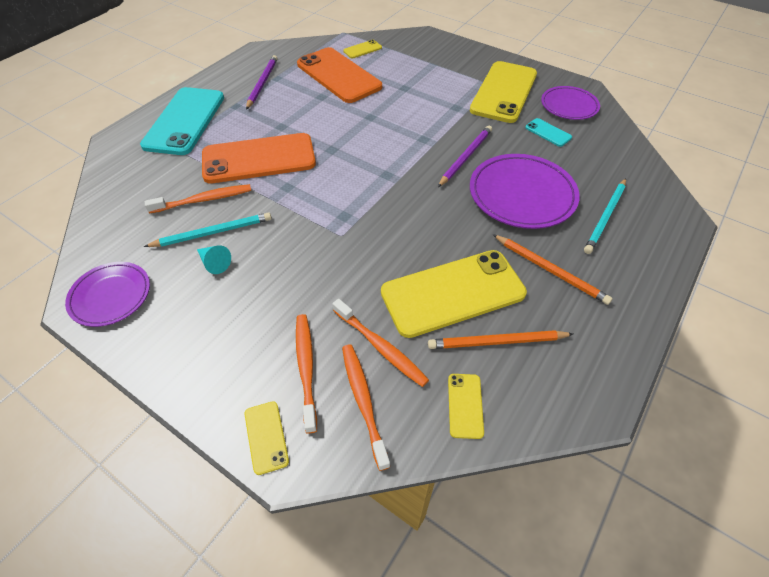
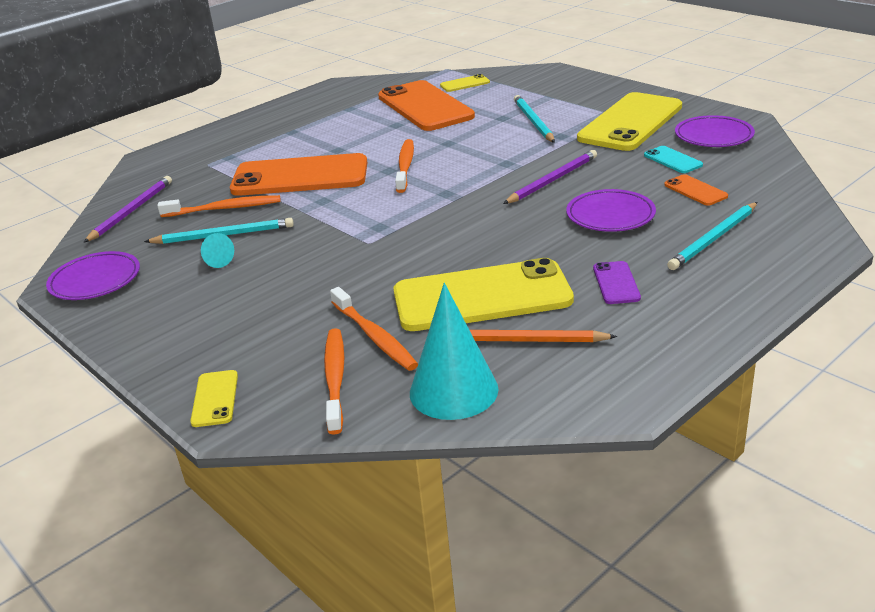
camera: 15 degrees right, 20 degrees down
(185, 121) = (229, 144): turquoise phone -> none
(262, 83) = (331, 113): purple pencil -> purple pencil (131, 211)
(306, 368) = (282, 348): orange toothbrush -> orange toothbrush (405, 166)
(430, 92) = (533, 121): none -> turquoise pencil
(465, 405) = (453, 390): yellow phone -> turquoise cone
(522, 195) = (610, 215): purple plate -> purple plate, size x0.63
(550, 270) = (616, 283): orange pencil -> purple phone
(575, 165) = (695, 190): none -> orange phone

